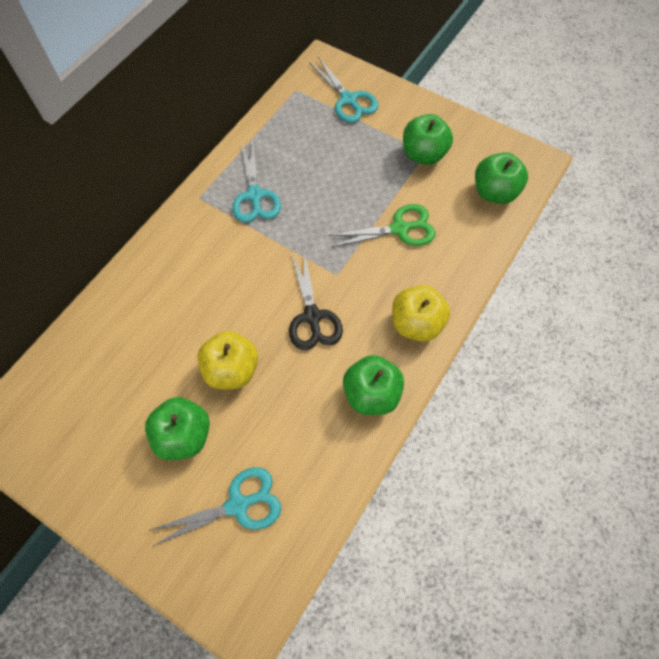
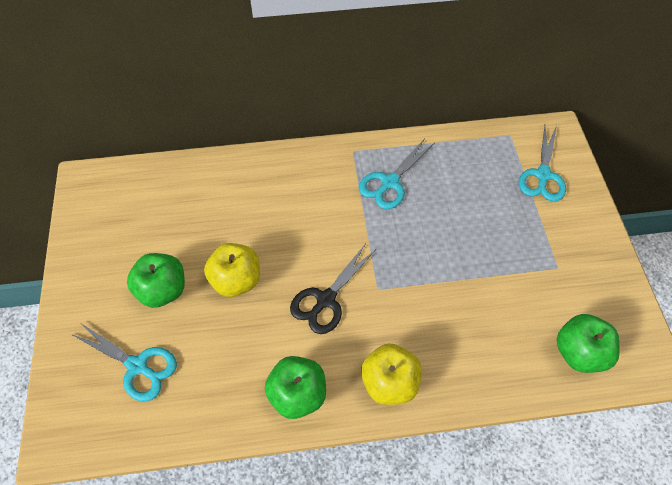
camera: 50 degrees right, 5 degrees down
(400, 229) = (464, 303): green scissors -> none
(423, 154) = (553, 267): green apple -> none

